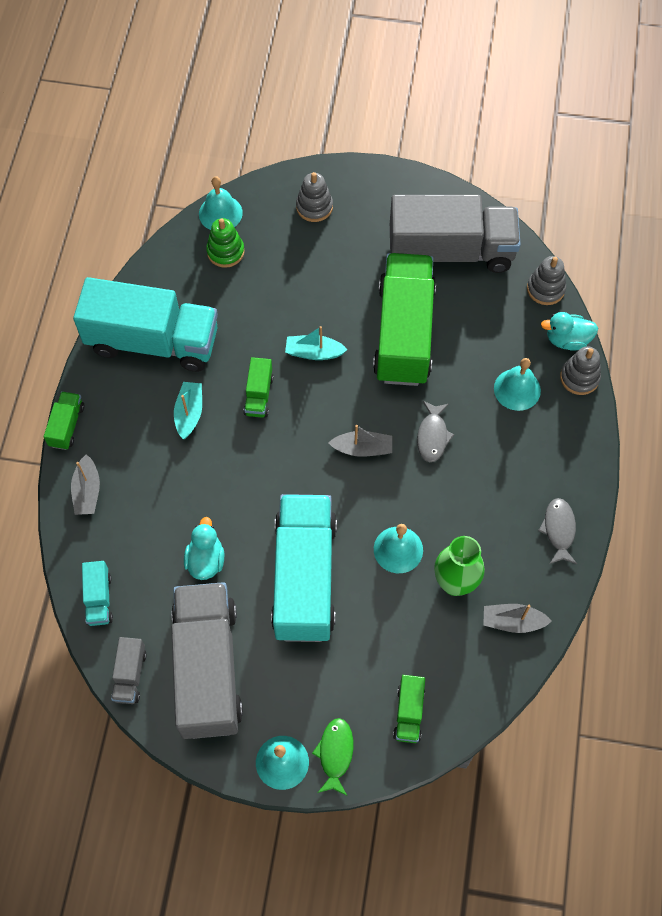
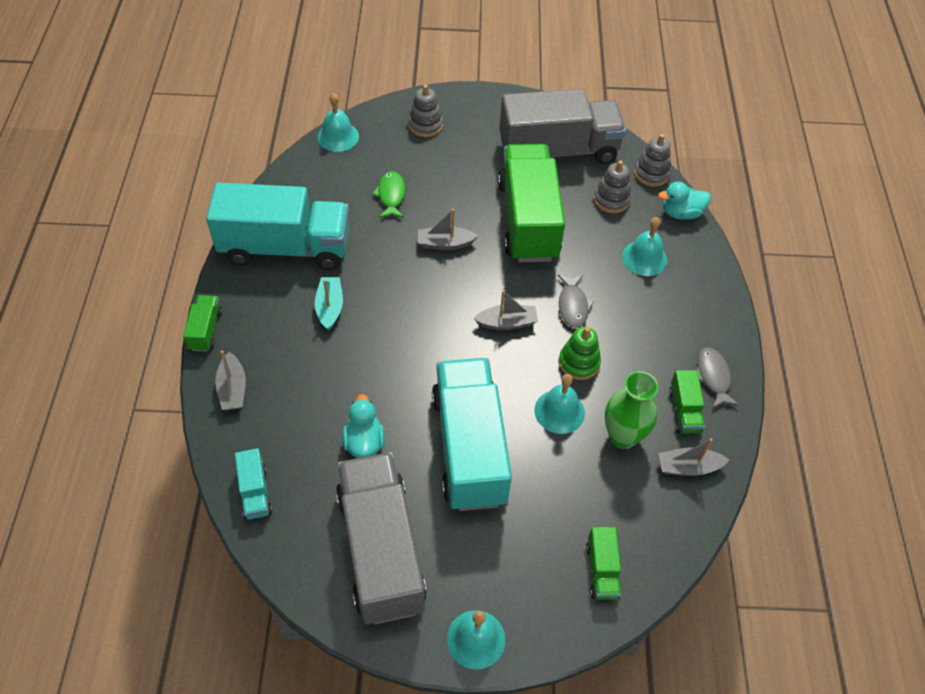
camera: 10 degrees left, 10 degrees down
(130, 675) = (297, 566): grey truck -> none
(225, 252) = (347, 167): green stacking toy -> green stacking toy (579, 363)
(259, 395) = (397, 285): green truck -> green truck (684, 410)
(314, 352) = (445, 244): turquoise boat -> grey boat
(335, 754) = (532, 623): green fish -> green fish (391, 195)
(579, 377) = (700, 243): grey stacking toy -> grey stacking toy (611, 200)

